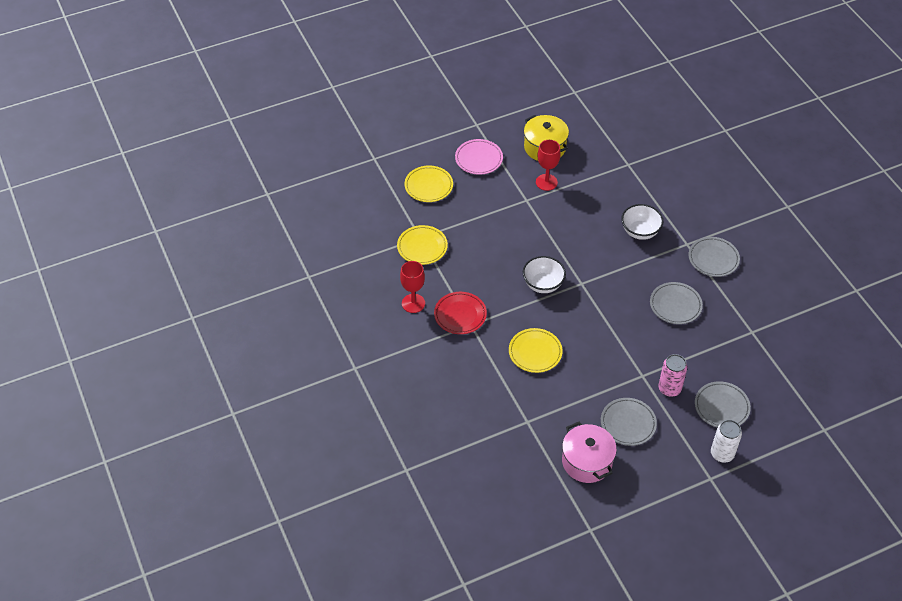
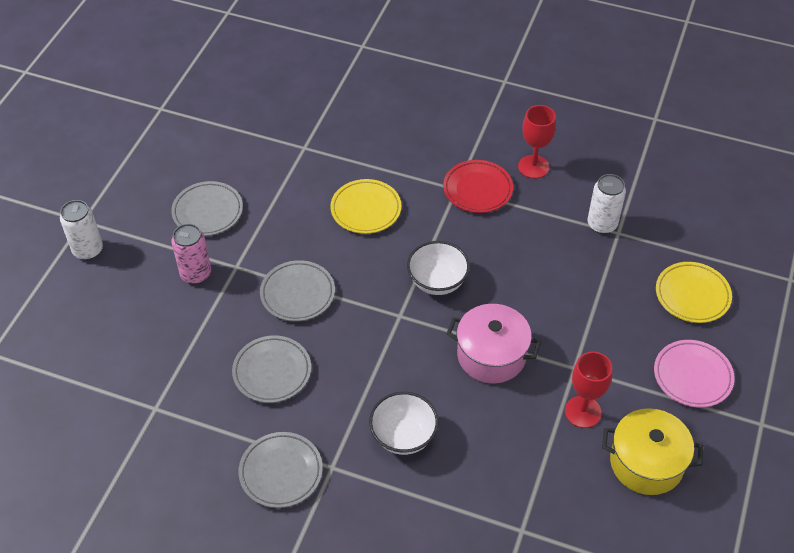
camera: 135 degrees right, 0 degrees up
(422, 247) = (602, 224): yellow plate -> white can
(587, 461) = (215, 154): pink pot -> pink pot (491, 355)
(721, 407) = (124, 295): grey plate -> grey plate (297, 294)

